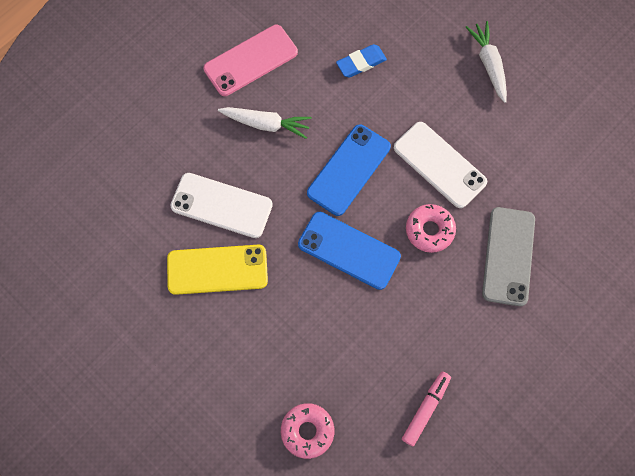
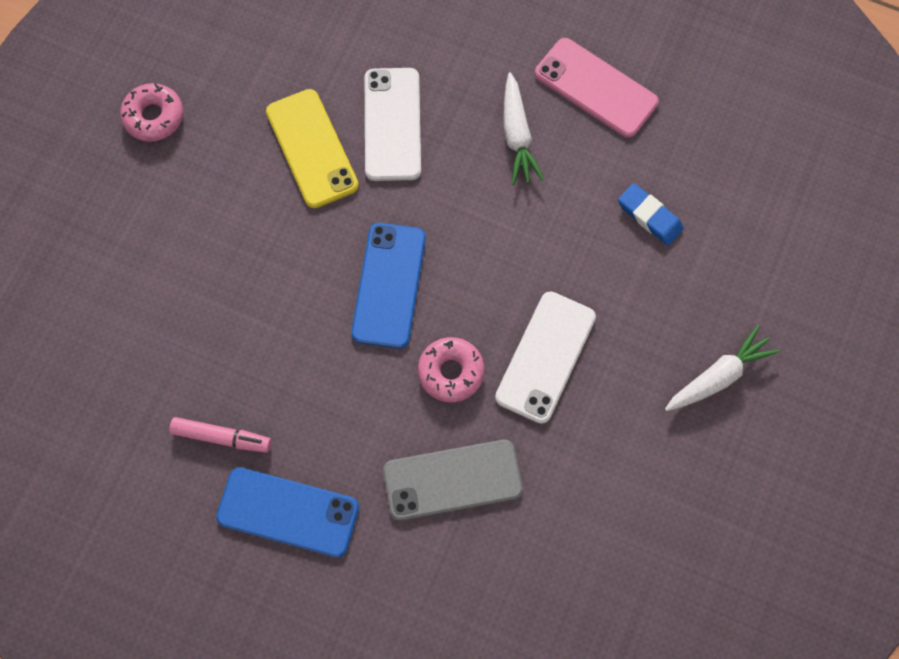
camera: 70 degrees right, 0 degrees up
(307, 431) = (154, 312): pink donut -> pink donut (154, 117)
(349, 170) = (494, 250): blue phone -> blue phone (288, 512)

